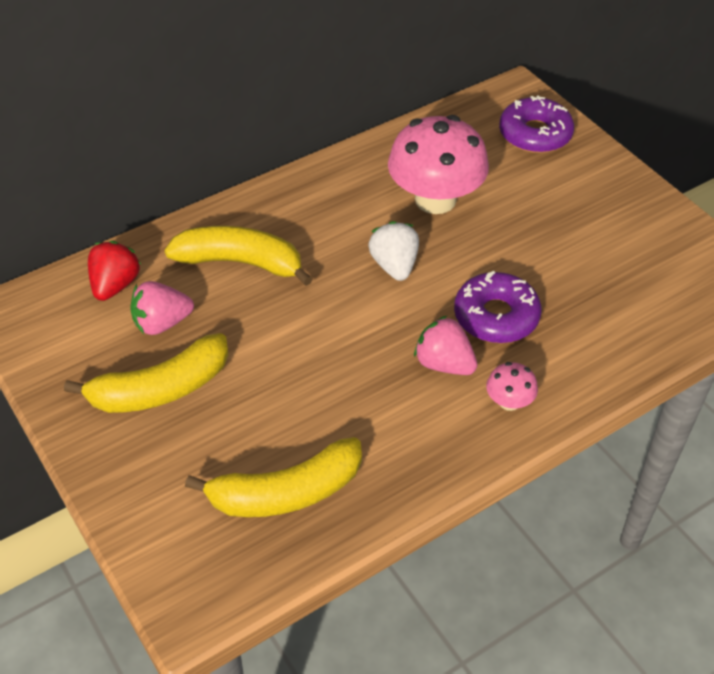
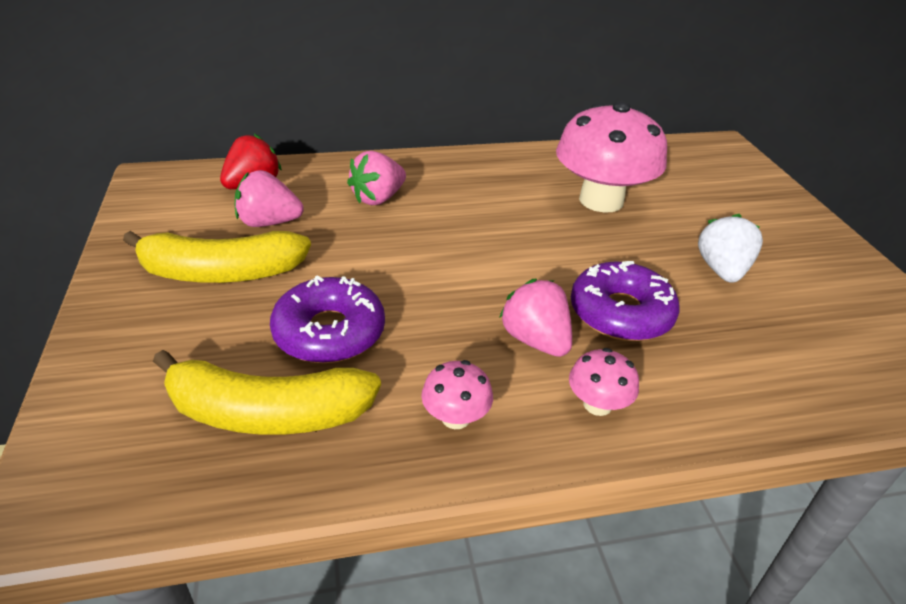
camera: 20 degrees right, 10 degrees down
(240, 262) = (378, 198): yellow banana -> pink strawberry
(394, 265) = (529, 239): white strawberry -> white strawberry (722, 270)
(418, 447) = (455, 417): none -> pink mushroom
(535, 134) = (730, 178): purple donut -> purple donut (329, 332)

